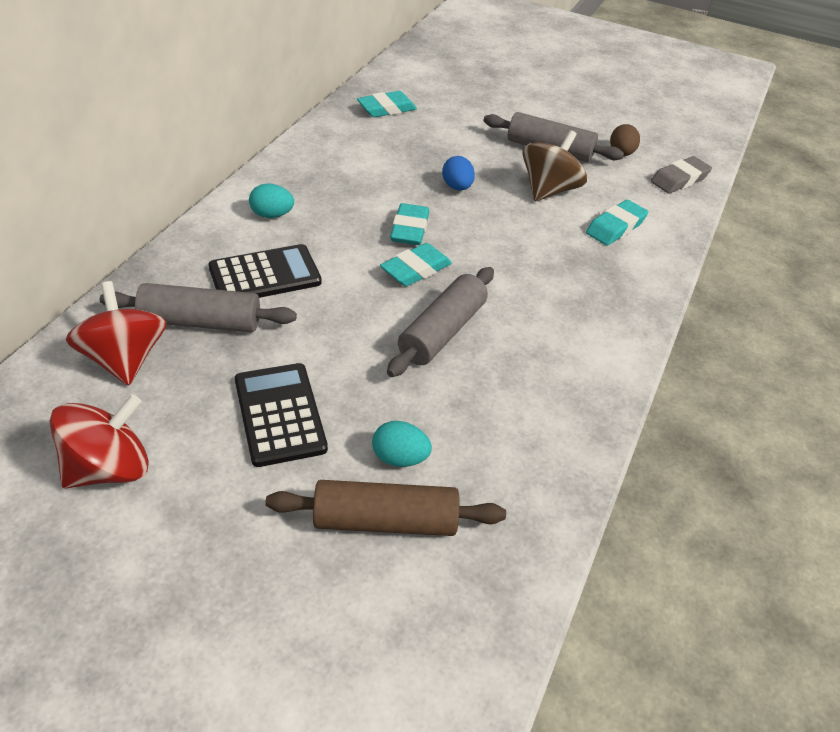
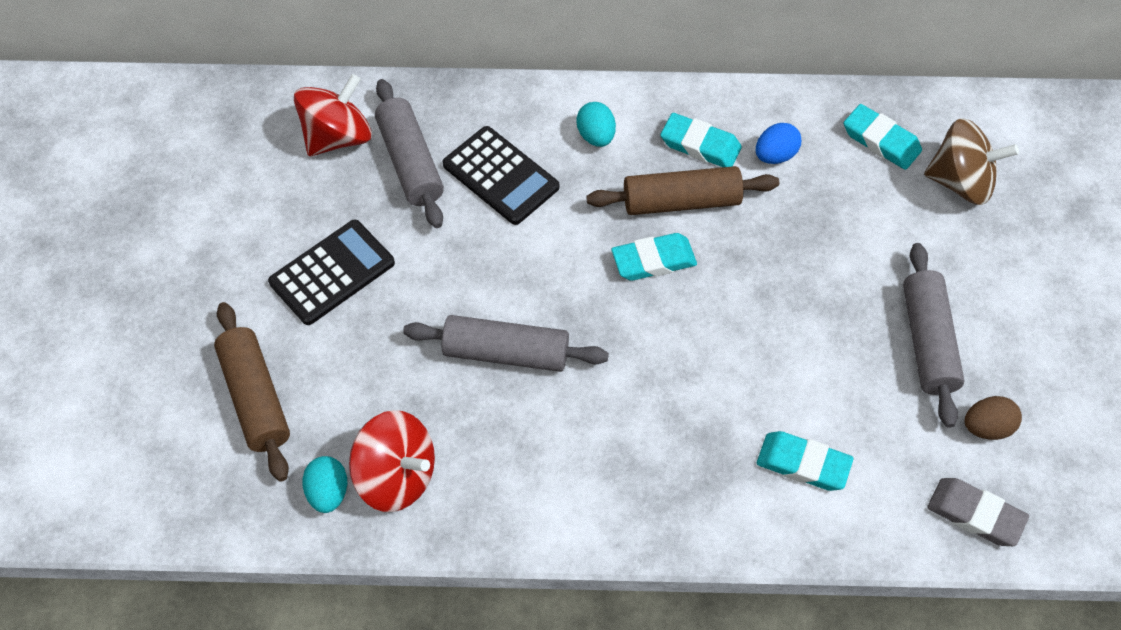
camera: 70 degrees right, 15 degrees up
(108, 468) = (224, 192): red spinning top -> red spinning top (396, 476)
(367, 199) = (681, 201): none -> brown rolling pin
(400, 458) = (326, 381): turquoise egg -> turquoise egg (328, 492)
(415, 269) = (588, 293): turquoise eraser -> turquoise eraser (700, 145)
(457, 187) = (766, 274): blue egg -> blue egg (775, 155)
(549, 190) = (831, 369): brown spinning top -> brown spinning top (961, 182)

